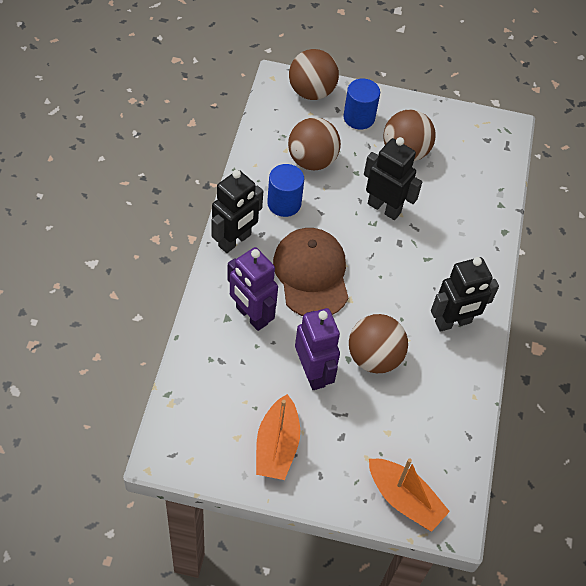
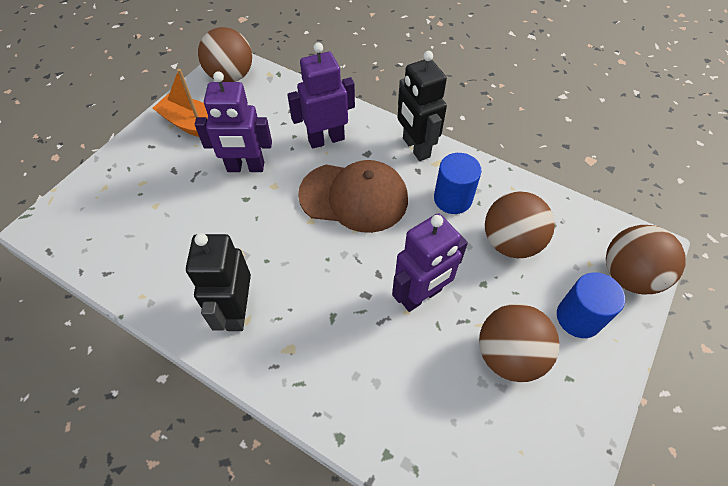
camera: 115 degrees right, 0 degrees up
(374, 357) = (235, 220): brown ball -> brown ball (231, 76)
(384, 208) = (421, 296): black robot -> purple robot
(404, 499) = (88, 196): orange boat -> none

